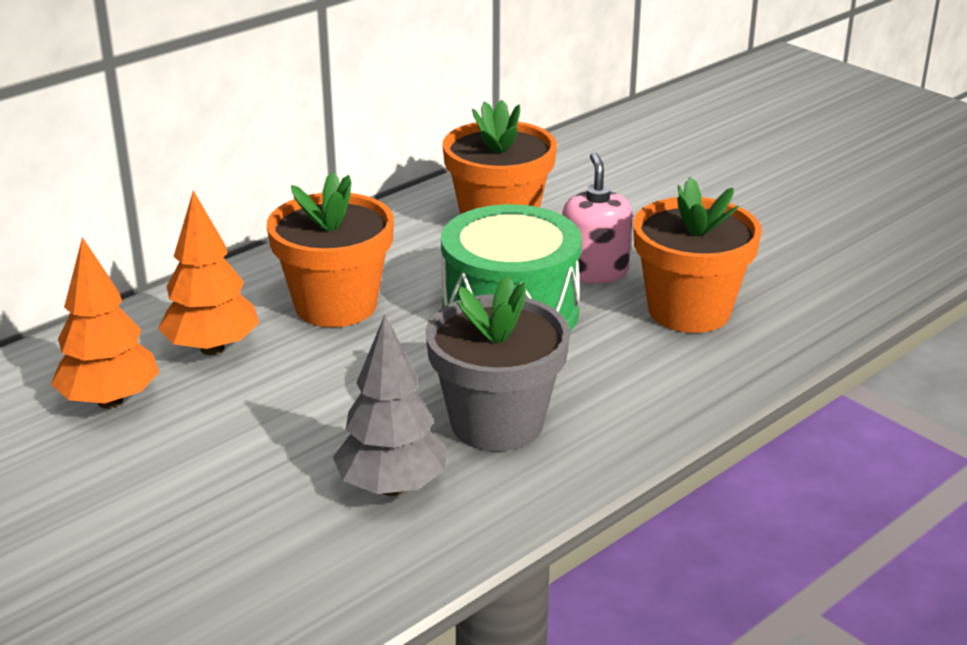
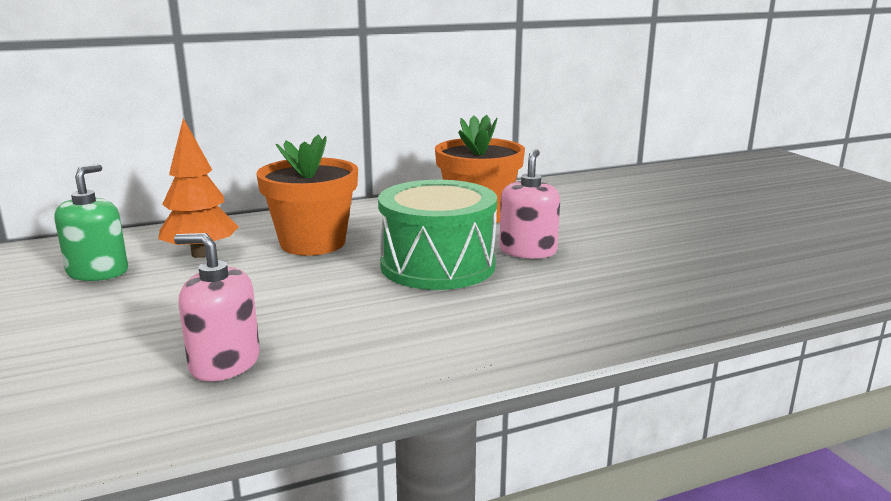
camera: 20 degrees right, 10 degrees down
(110, 401) = (98, 272): orange tree -> green soap dispenser
(392, 487) = (224, 363): grey tree -> pink soap dispenser
(497, 423) = (356, 334): grey flower pot -> none
(689, 311) = (589, 286): orange flower pot -> none

